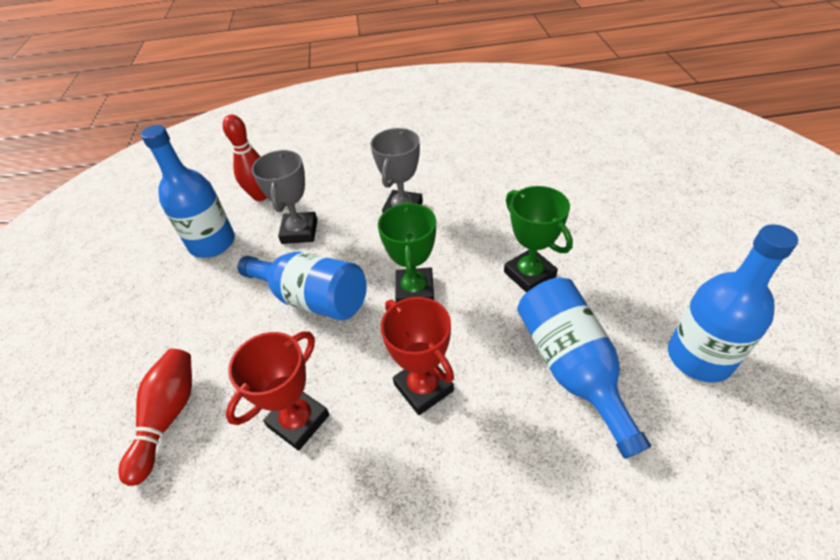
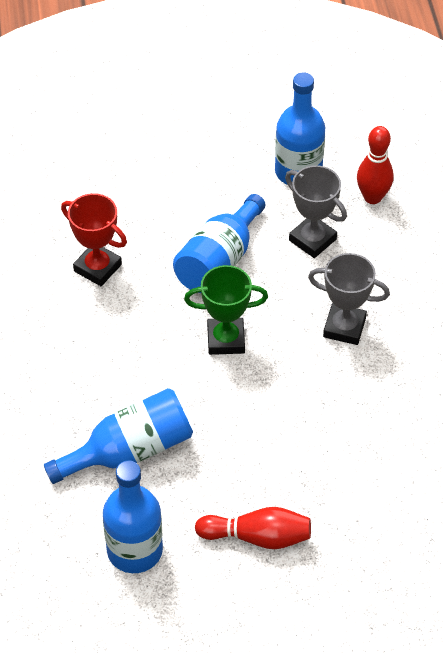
camera: 85 degrees right, 5 degrees up
(168, 417) = (107, 187): red bowling pin -> red bowling pin (257, 537)
(299, 231) = (312, 240): grey trophy -> grey trophy turned 45 degrees clockwise
(423, 387) = (120, 347): red trophy -> none
(529, 274) = (241, 434): green trophy -> none

